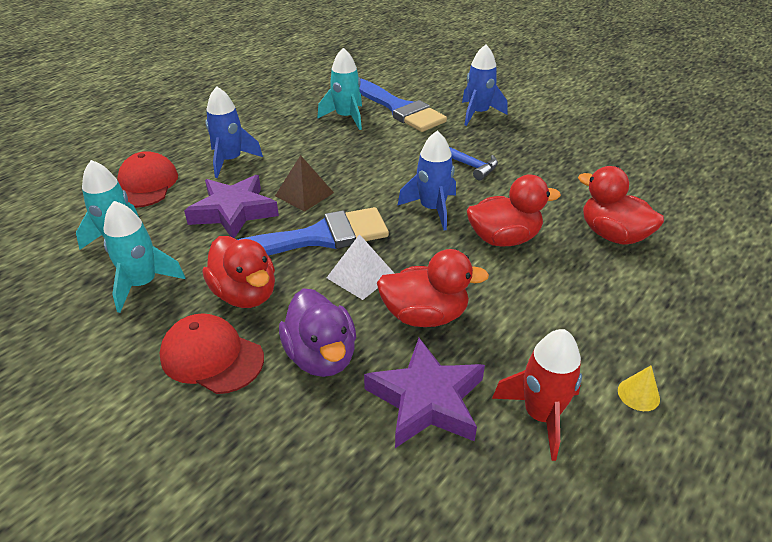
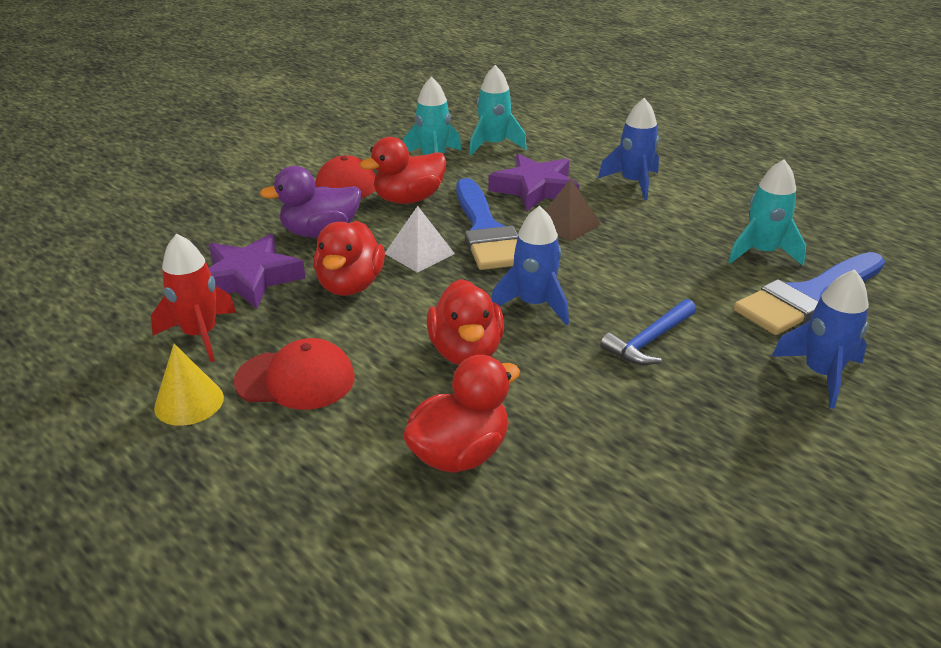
camera: 95 degrees right, 5 degrees down
(146, 185) = (583, 147): red cap -> red cap (295, 379)
(638, 394) = (189, 402): yellow cone -> yellow cone, size x1.55

